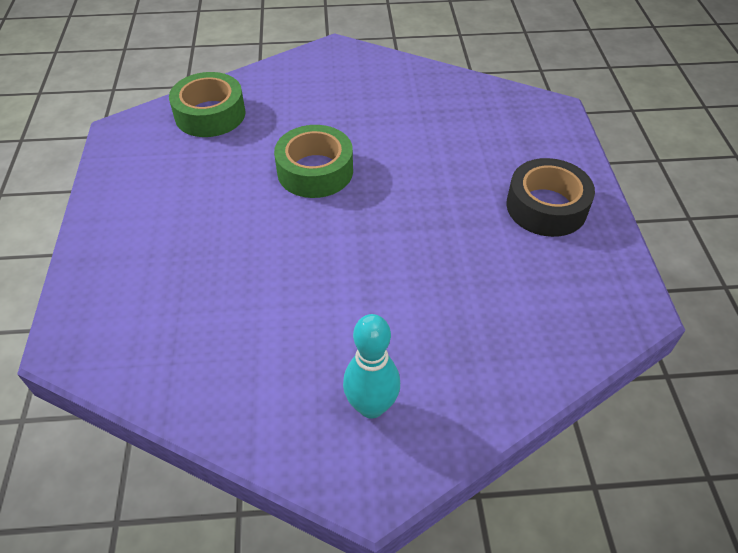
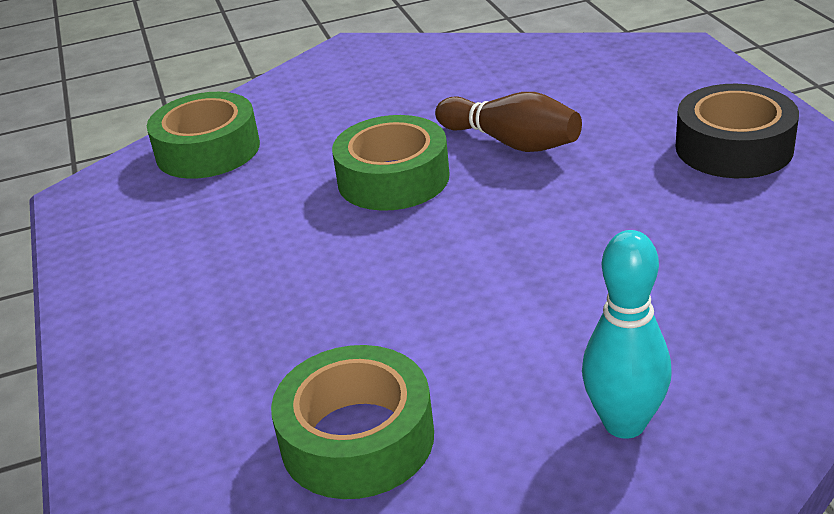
camera: 10 degrees left, 15 degrees down
(210, 368) = (357, 438): none -> green tape
(403, 161) = (511, 142): none -> brown bowling pin

